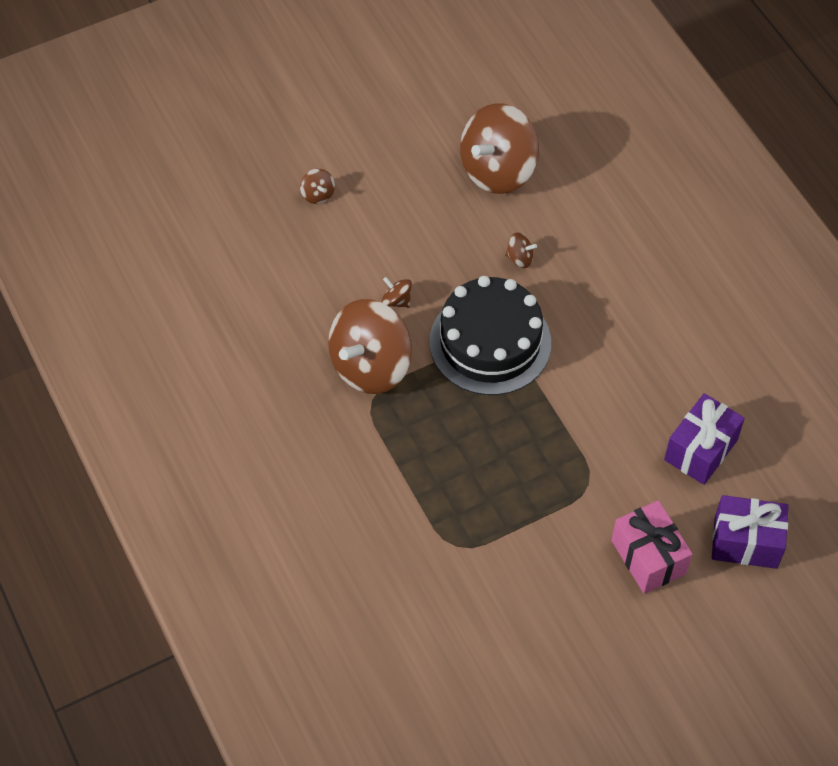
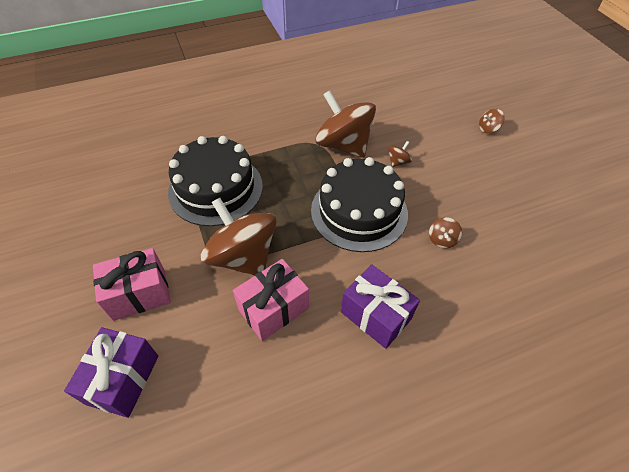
camera: 95 degrees right, 5 degrees down
(475, 511) = (216, 189): none -> black cake
(498, 170) = (535, 235): brown spinning top -> brown spinning top (243, 256)
(640, 417) = (273, 309): none -> pink gift
(701, 450) = (229, 356): purple gift -> purple gift (375, 315)

